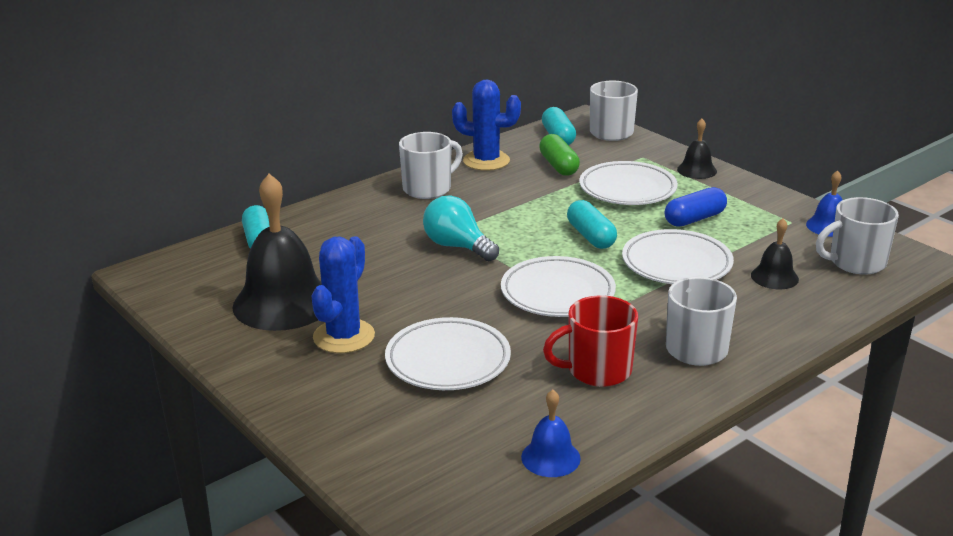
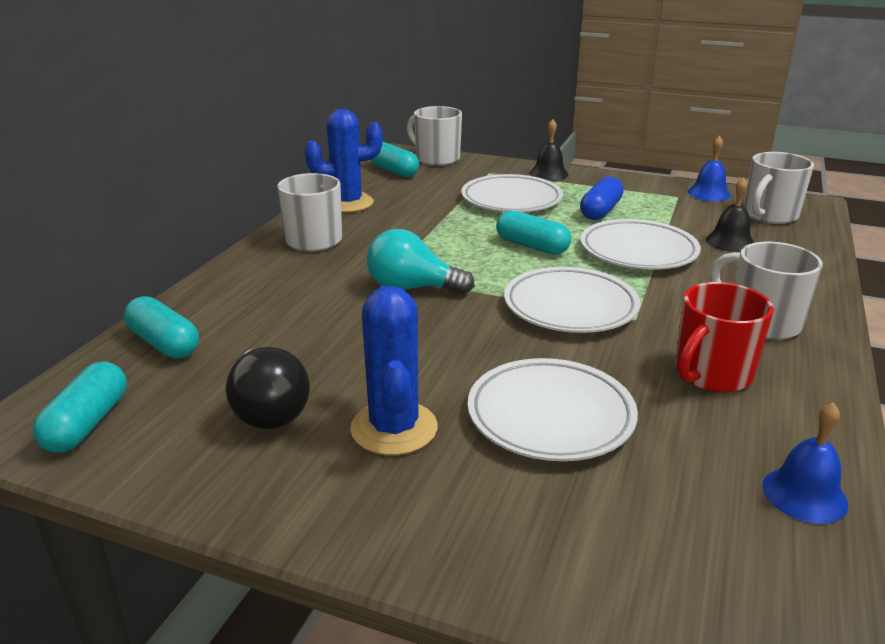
camera: 30 degrees left, 0 degrees up
(181, 280) = (87, 423): none -> turquoise capsule
(283, 303) = (269, 410): black bell -> black light bulb
(558, 166) = (423, 193): green capsule -> none

